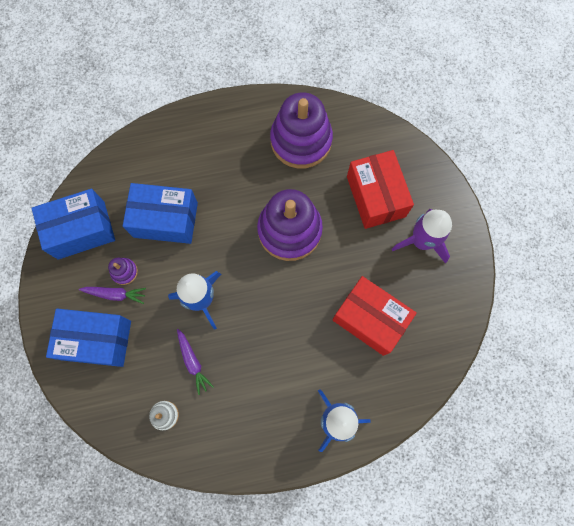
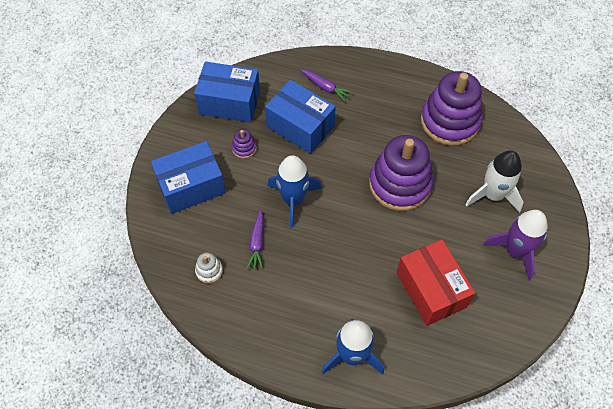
camera: 30 degrees right, 15 degrees down
(97, 340) = (191, 186): blue box -> blue box turned 60 degrees counterclockwise
(115, 294) = (227, 161): purple carrot -> purple carrot (325, 88)
(376, 196) = (492, 195): red box -> white rocket

